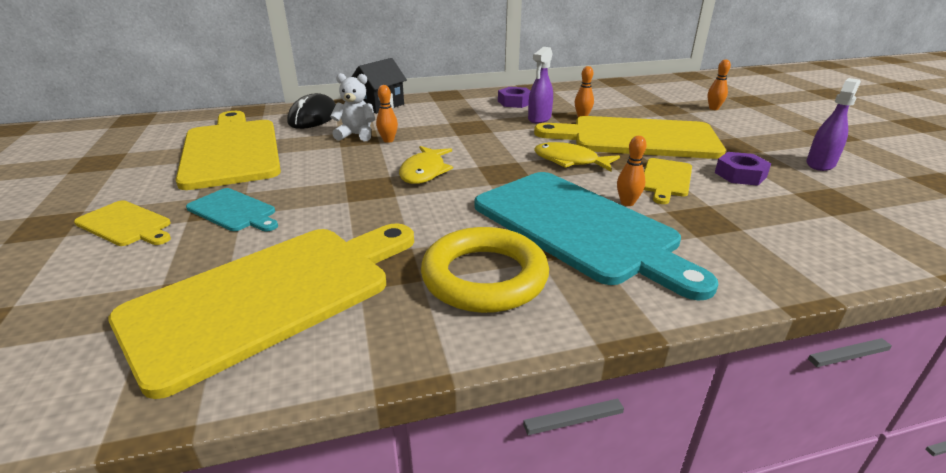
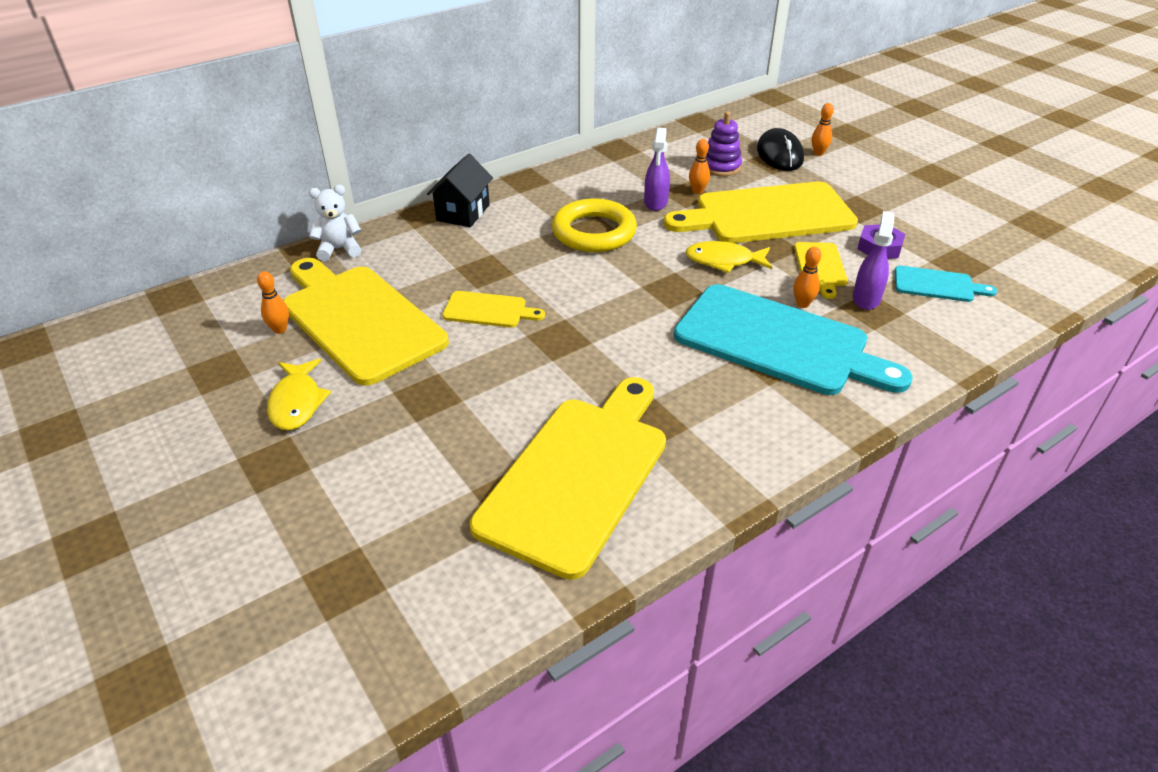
camera: 20 degrees left, 10 degrees up
(125, 224) = (358, 441): yellow cutting board -> yellow cutting board (488, 310)
(233, 211) = (451, 398): turquoise cutting board -> turquoise cutting board (937, 285)
(313, 117) = (402, 248): black mouse -> black mouse (779, 155)
(356, 135) = (479, 267): white teddy bear -> white teddy bear (339, 249)
(388, 140) = (521, 268): orange bowling pin -> orange bowling pin (280, 329)
(424, 172) = (595, 305): yellow fish -> yellow fish (297, 402)
(484, 277) = (736, 412): yellow ring -> yellow ring (594, 232)
(515, 102) = (612, 179): purple nut -> none
(615, 106) = (721, 167): none -> purple stacking toy
(820, 164) = (938, 219): purple spray bottle -> purple spray bottle (866, 298)

